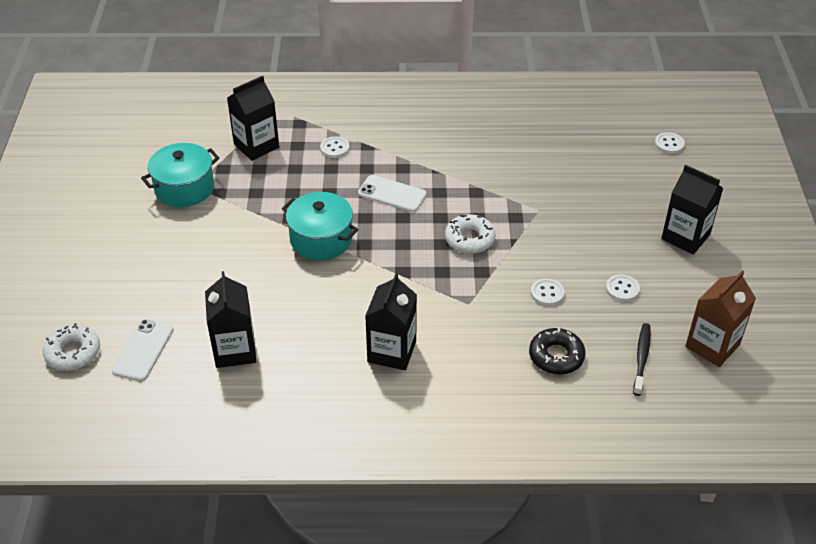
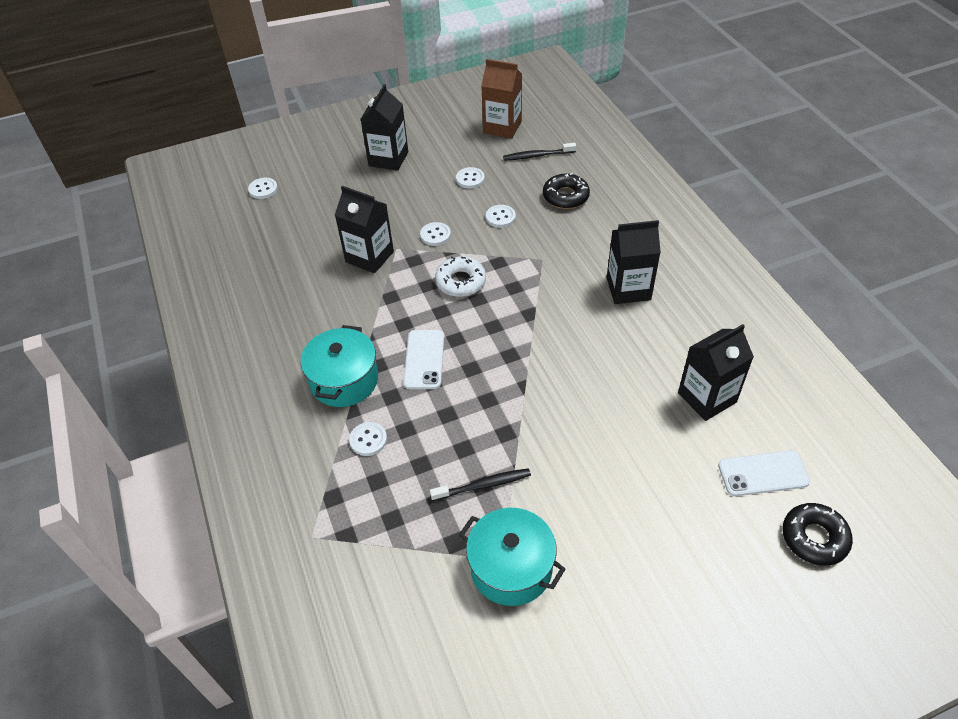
camera: 110 degrees left, 5 degrees up
(73, 352) = (814, 538): white donut -> black donut
(254, 193) = (483, 485): none -> black toothbrush
(256, 146) = (396, 525): black carton -> black carton (369, 257)
(321, 239) = (523, 392): turquoise pot -> turquoise pot (344, 380)
(543, 240) = (435, 235): none -> white button

